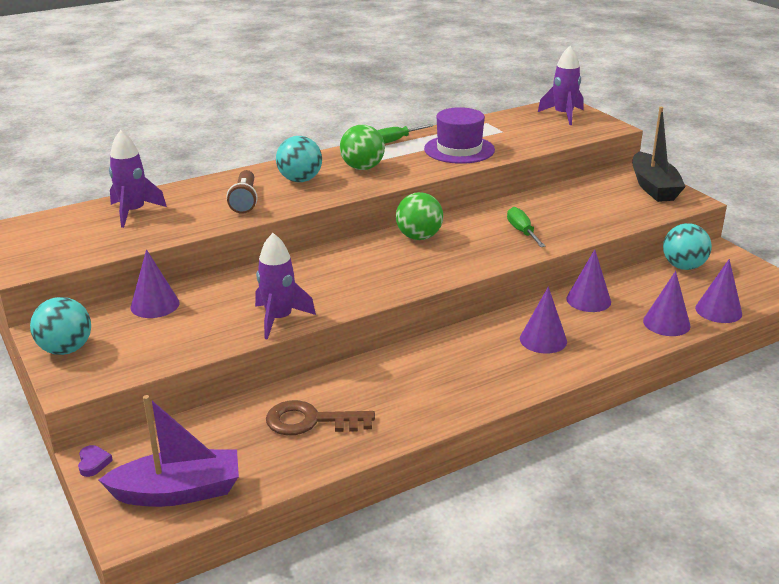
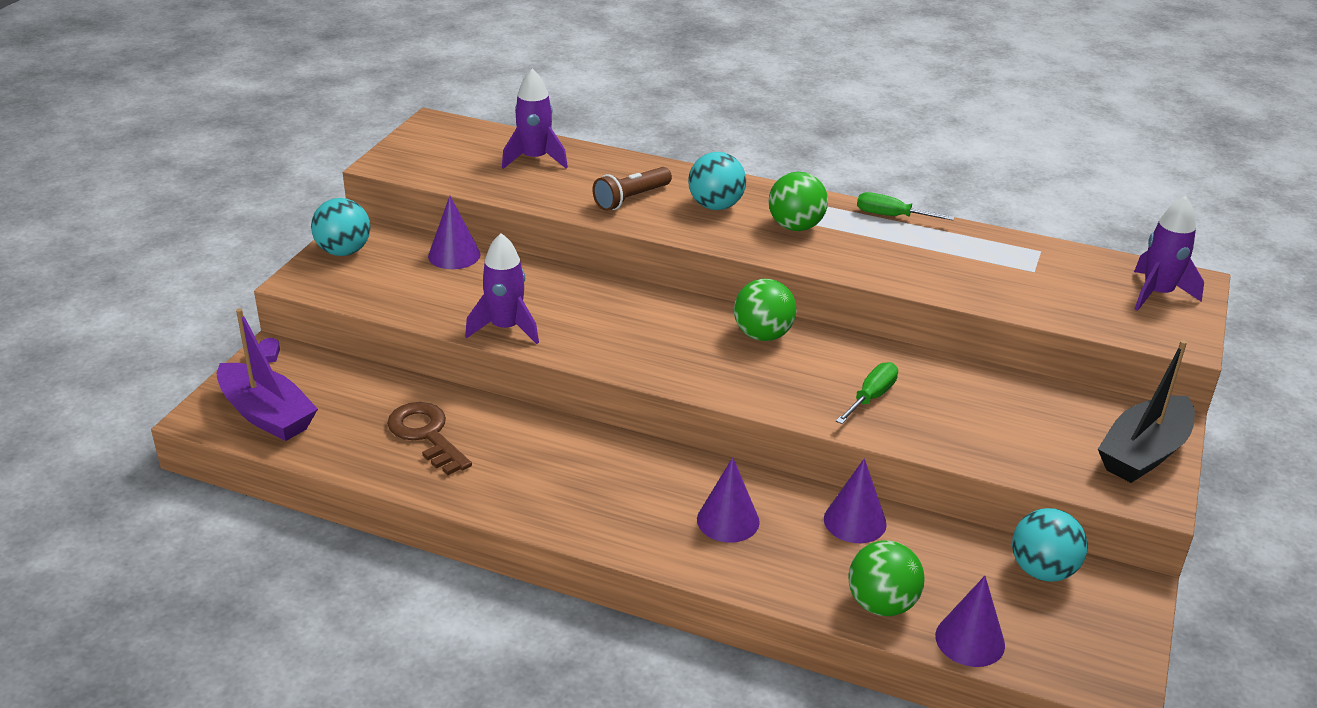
camera: 50 degrees right, 5 degrees up
(459, 149) = (934, 263): purple hat -> none
(666, 323) = (881, 604): purple cone -> green ball

